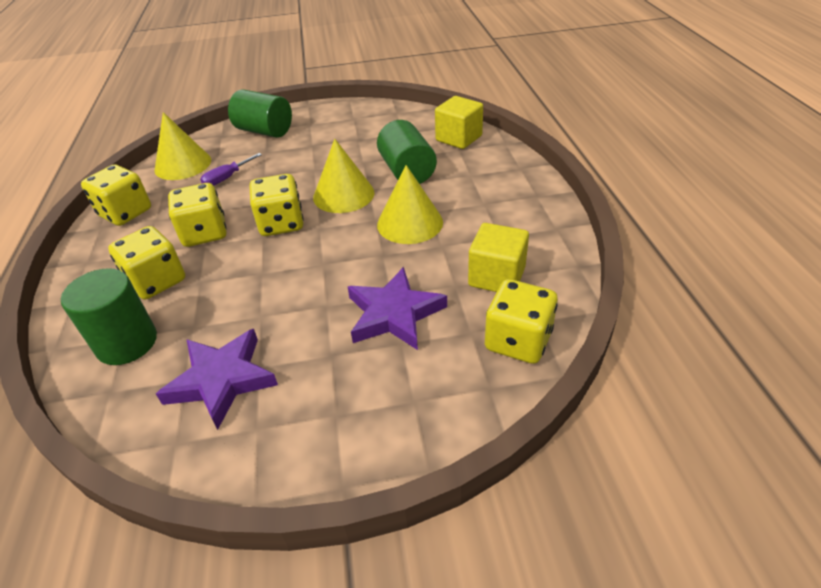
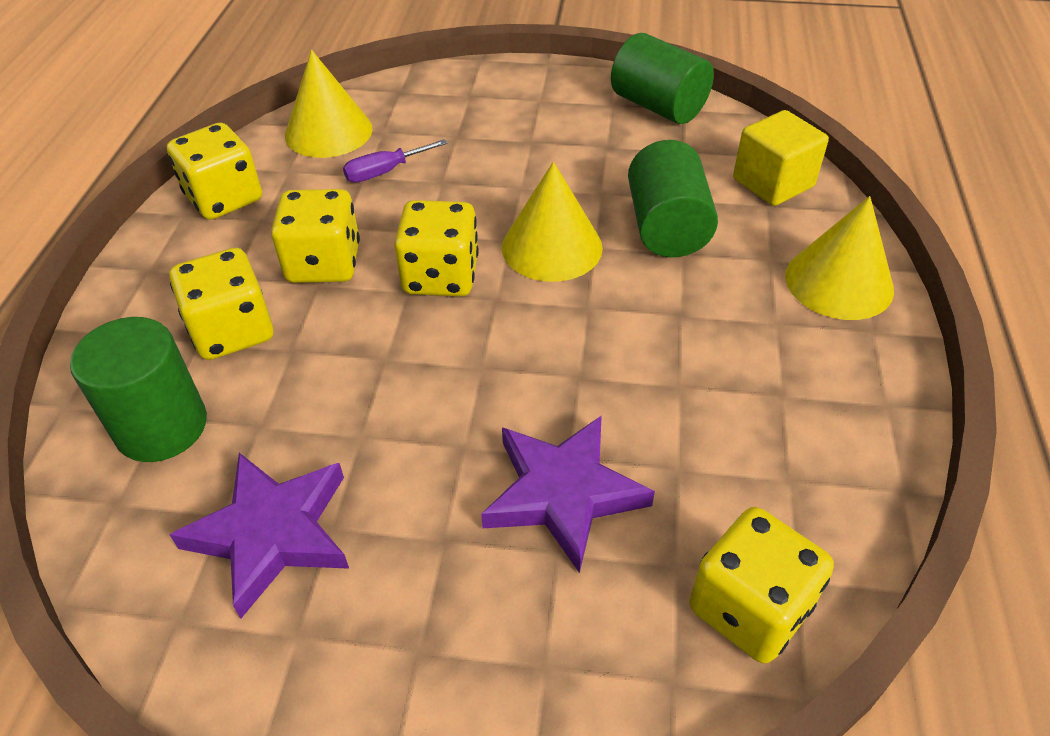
camera: 15 degrees right, 5 degrees up
(264, 131) = (466, 98): green cylinder -> green cylinder (658, 106)
(410, 223) = (640, 328): yellow cone -> yellow cone (839, 282)
(496, 276) = (752, 472): yellow cube -> none

